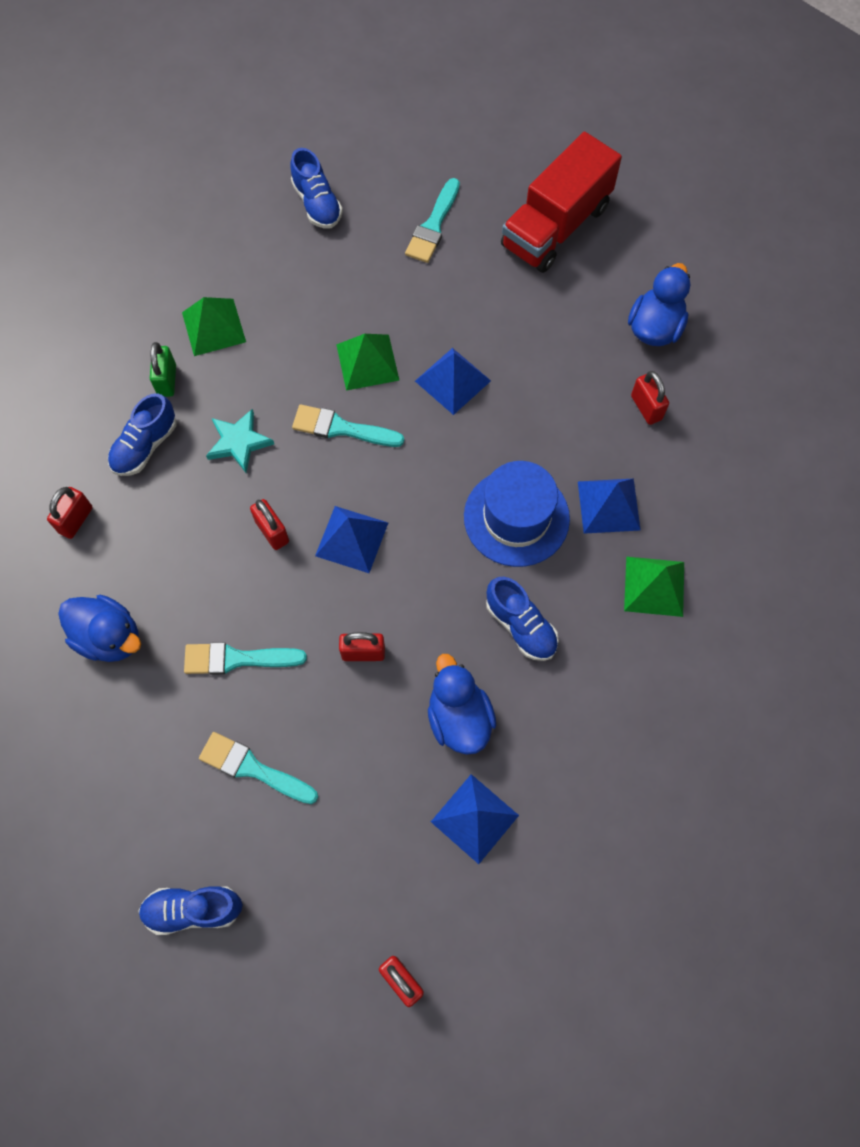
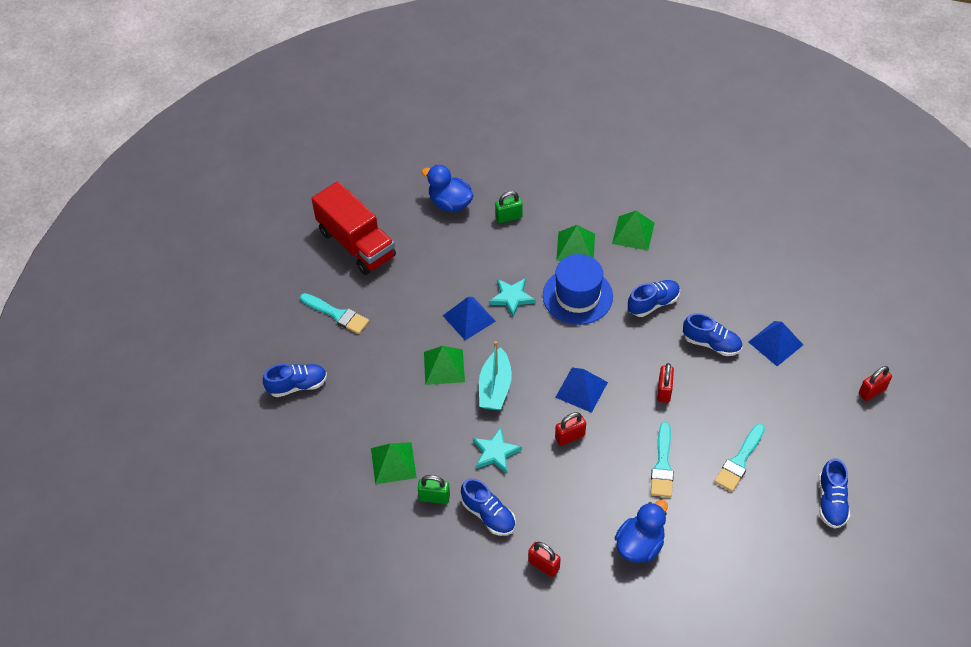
camera: 80 degrees left, 15 degrees down
(341, 428) = (495, 387): turquoise brush -> turquoise boat
(459, 717) = (711, 343): blue duck -> blue shoe
(498, 430) = (512, 297): none -> turquoise star
(608, 505) = (575, 247): blue pyramid -> green pyramid
(646, 407) = (508, 217): red padlock -> green padlock

